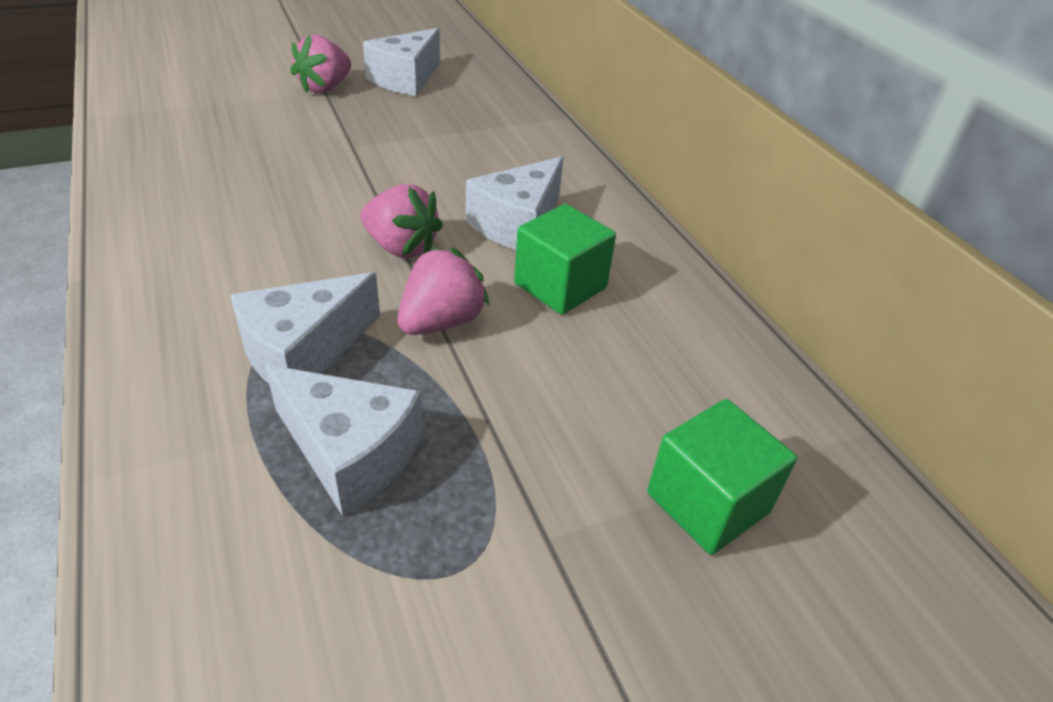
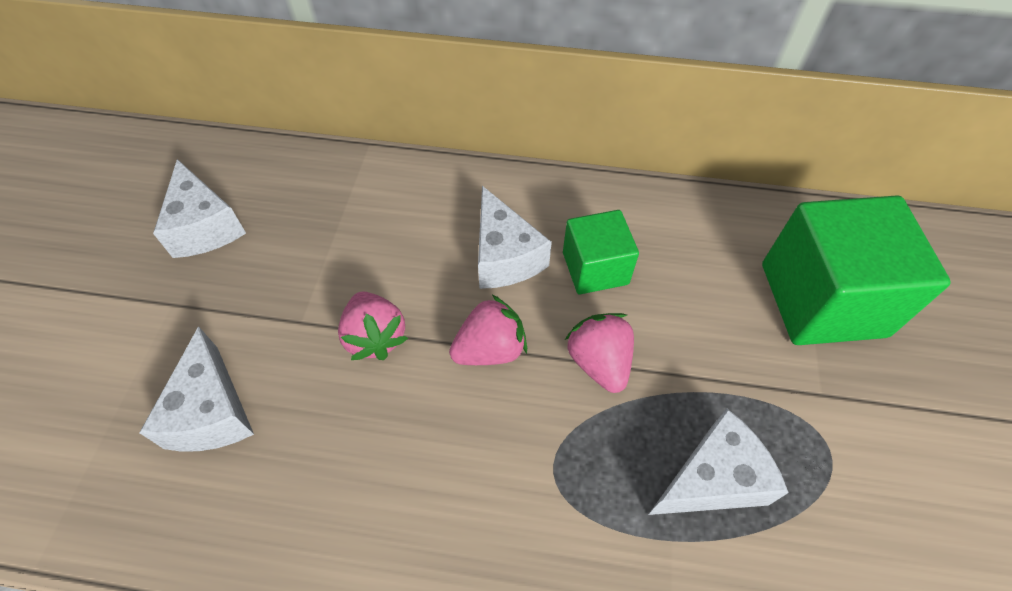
camera: 55 degrees left, 15 degrees up
(303, 351) = (589, 472): white cheese -> white cheese (211, 411)
(325, 88) = (165, 301): pink strawberry -> pink strawberry (375, 337)
(707, 503) = (822, 299): green cube -> green cube, size x1.76

